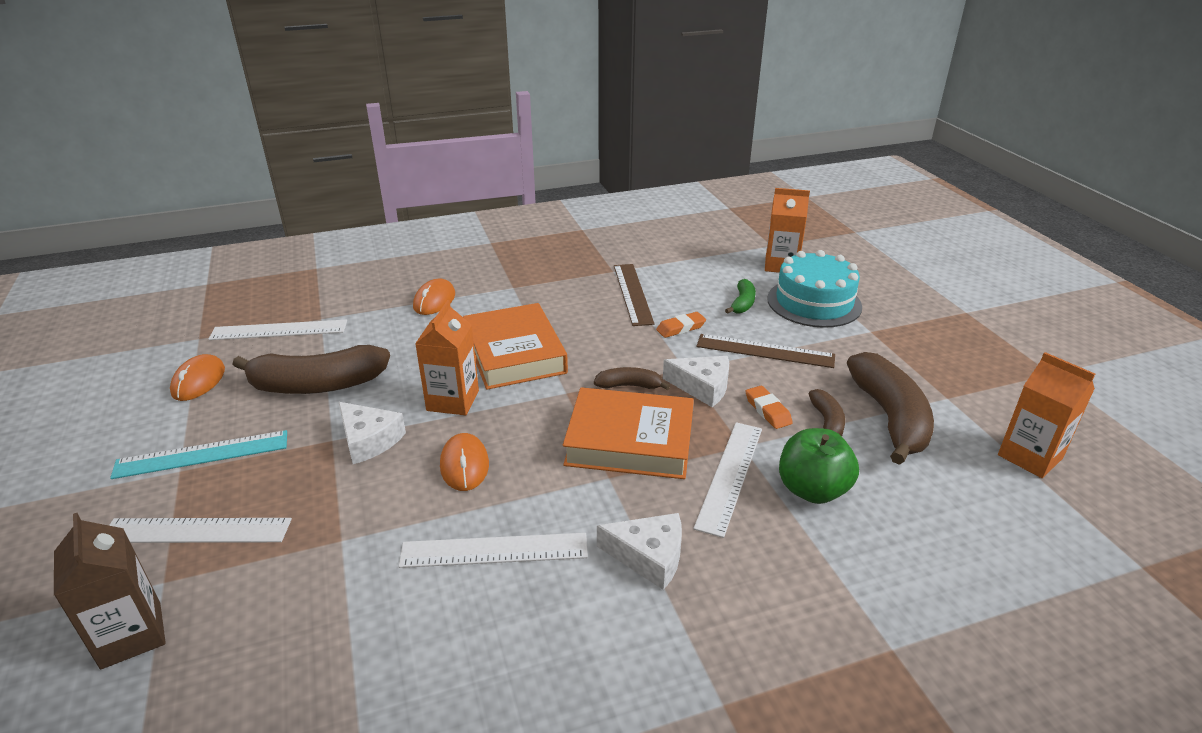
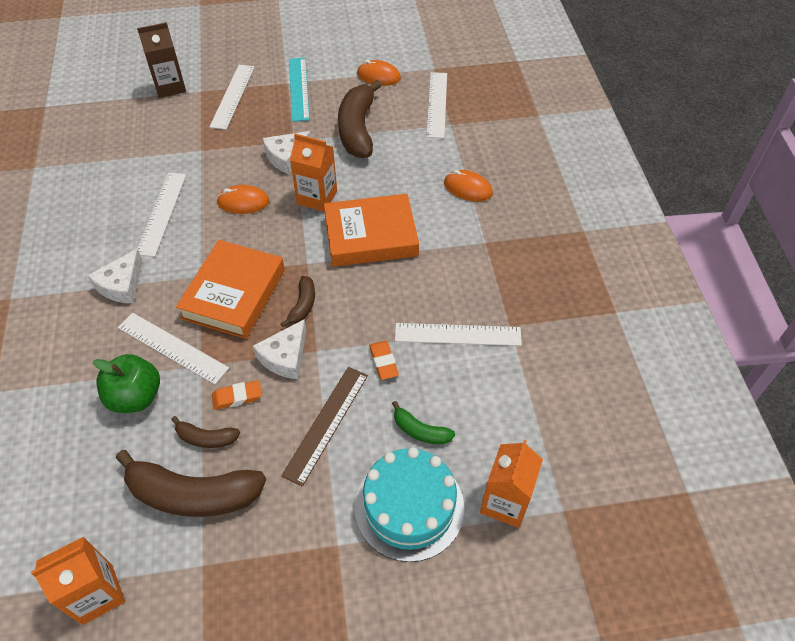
camera: 100 degrees right, 20 degrees up
(632, 293) = (458, 334): brown ruler -> white ruler

